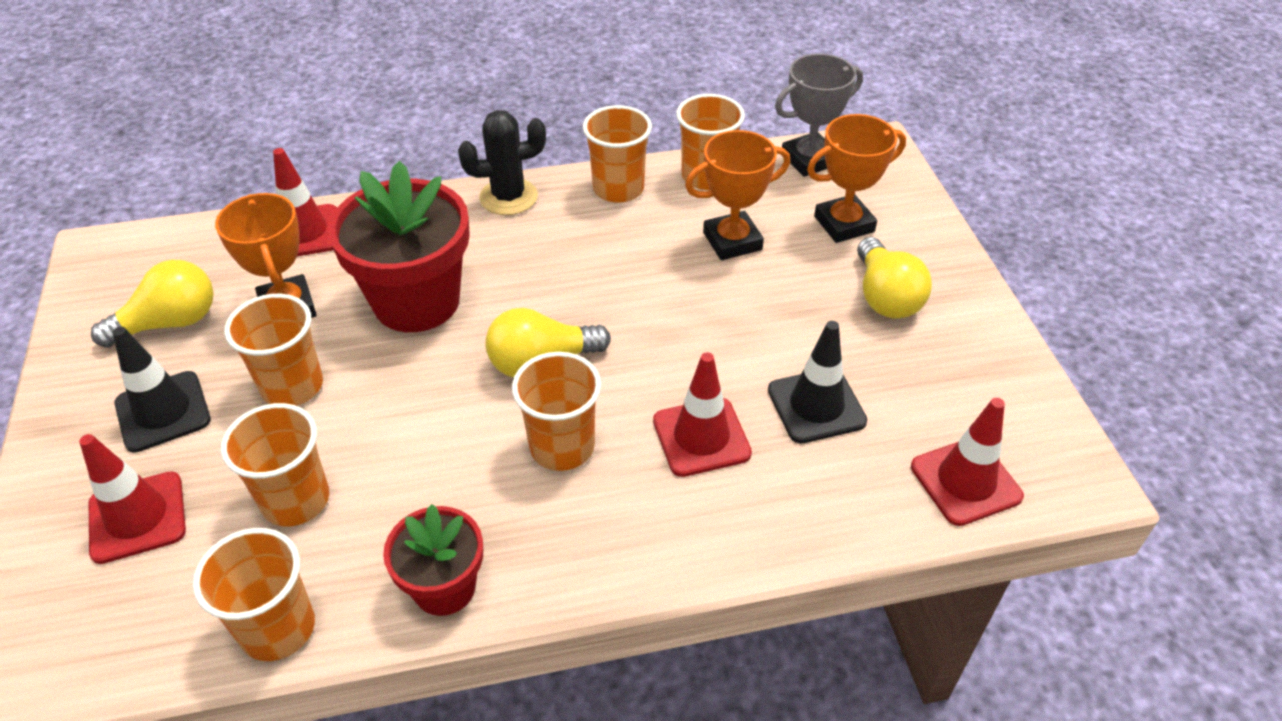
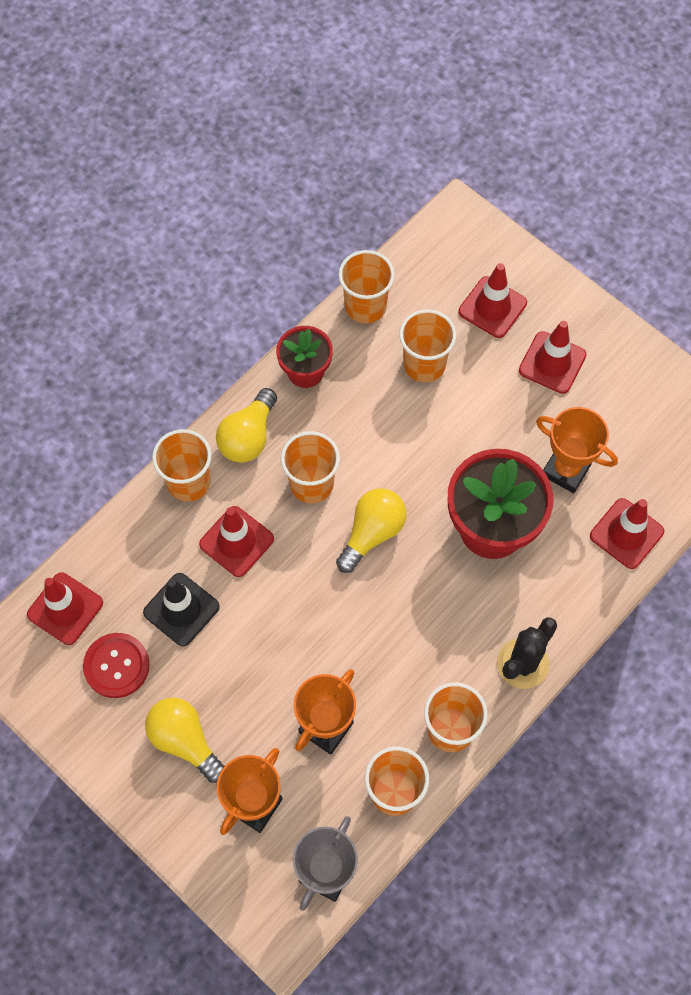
camera: 145 degrees right, 20 degrees up
(163, 412) = (552, 363): black traffic cone -> red traffic cone
(170, 323) = (621, 414): yellow light bulb -> yellow light bulb (248, 436)
(292, 386) = (500, 422): orange cup -> orange cup (188, 482)
(927, 393) = (116, 666): none -> red button

